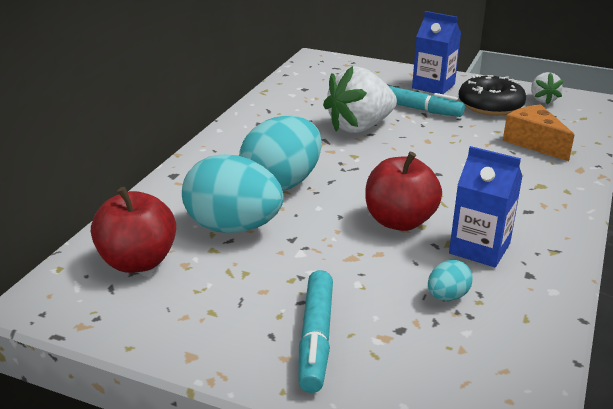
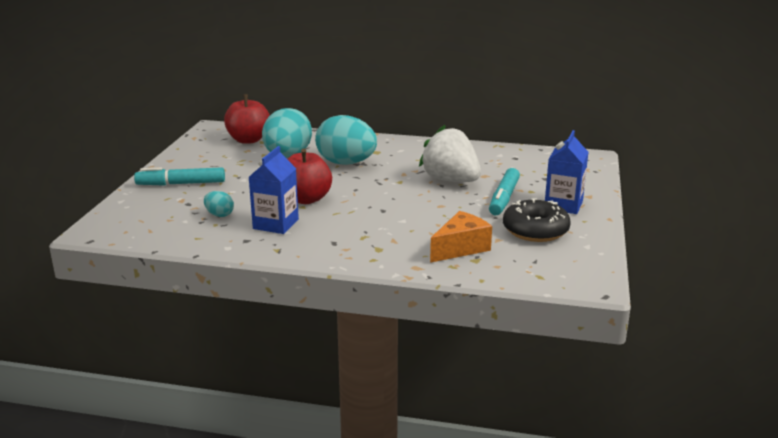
camera: 80 degrees right, 5 degrees down
(543, 100) = (571, 256): white strawberry -> none

